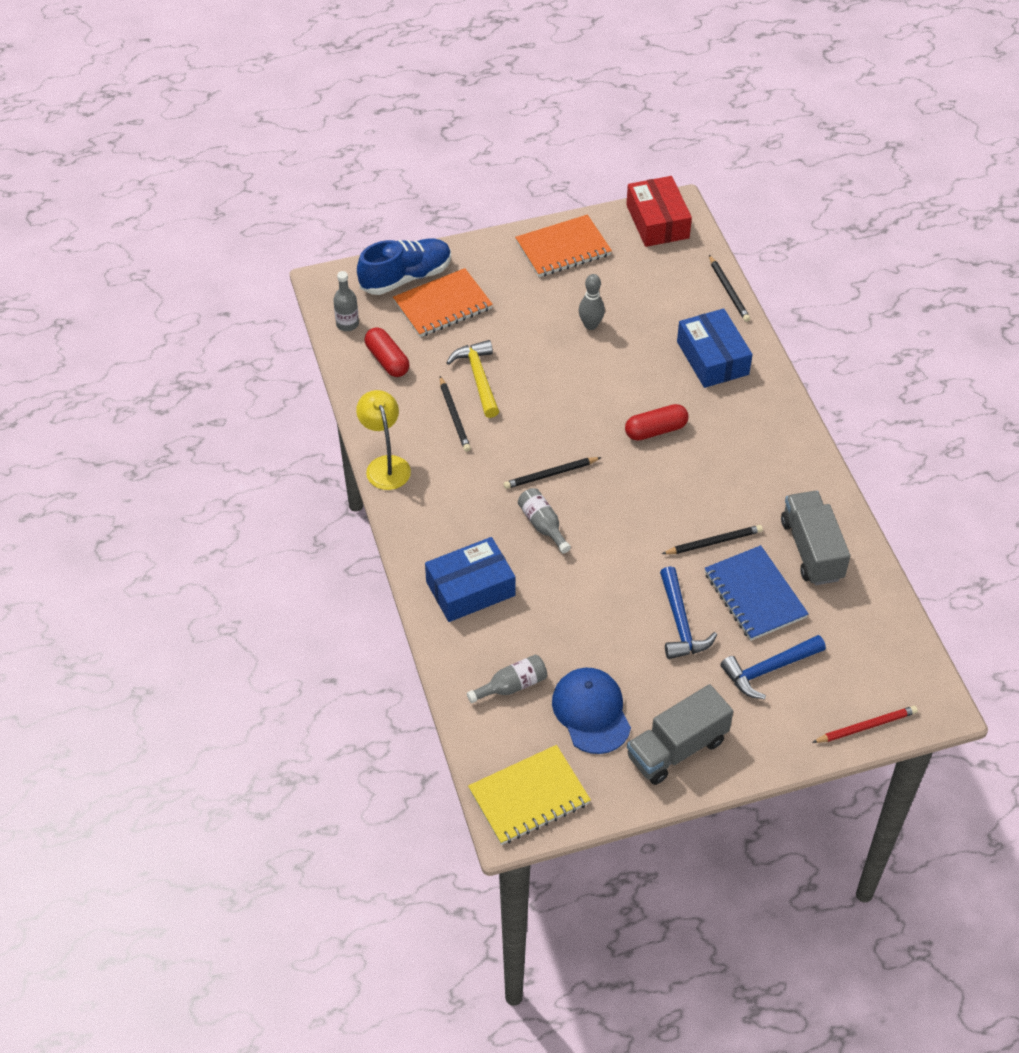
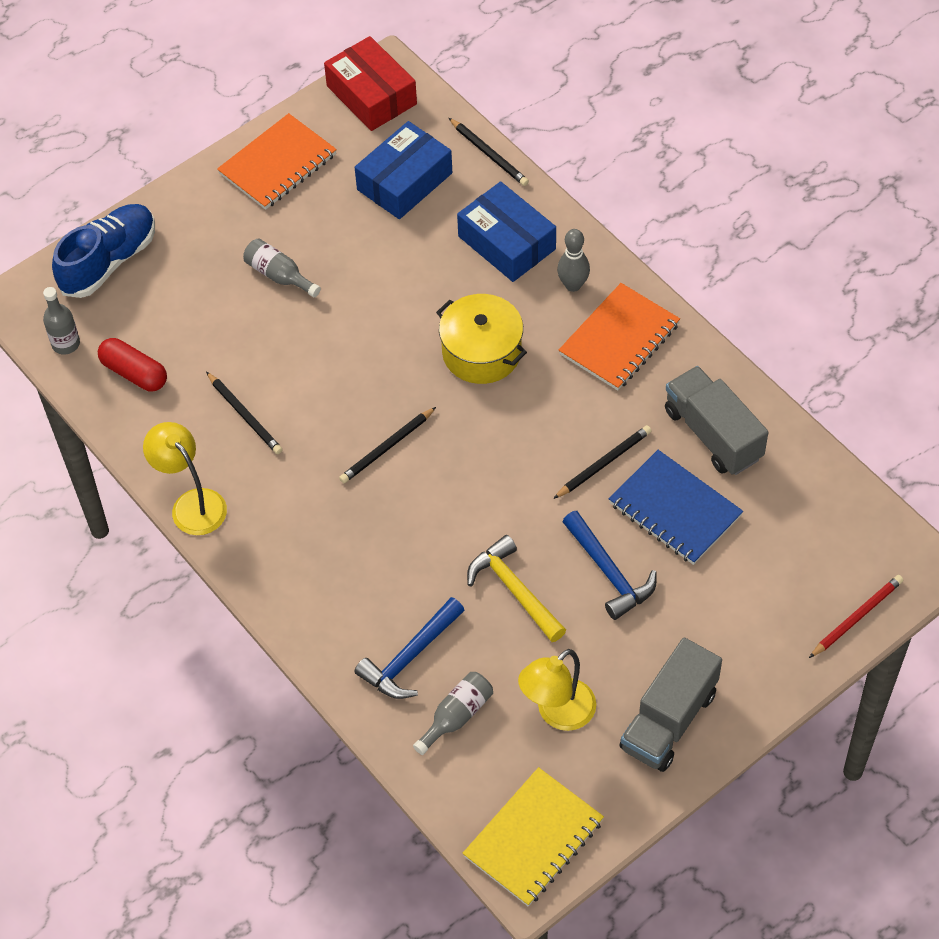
camera: 20 degrees left, 5 degrees up
(442, 305) = (168, 282): orange notebook -> orange notebook (619, 339)
(470, 589) = (358, 618): blue box -> blue box (404, 181)
(478, 378) = (251, 359): yellow hammer -> yellow hammer (514, 590)
(543, 525) = (405, 512): grey bottle -> grey bottle (279, 275)
(590, 325) = (351, 249): grey bowling pin -> grey bowling pin (573, 285)
(591, 712) = (557, 713): blue cap -> yellow lamp
(656, 430) = (481, 352): red capsule -> yellow pot
(769, 669) = (727, 591): blue hammer -> blue hammer (410, 657)

